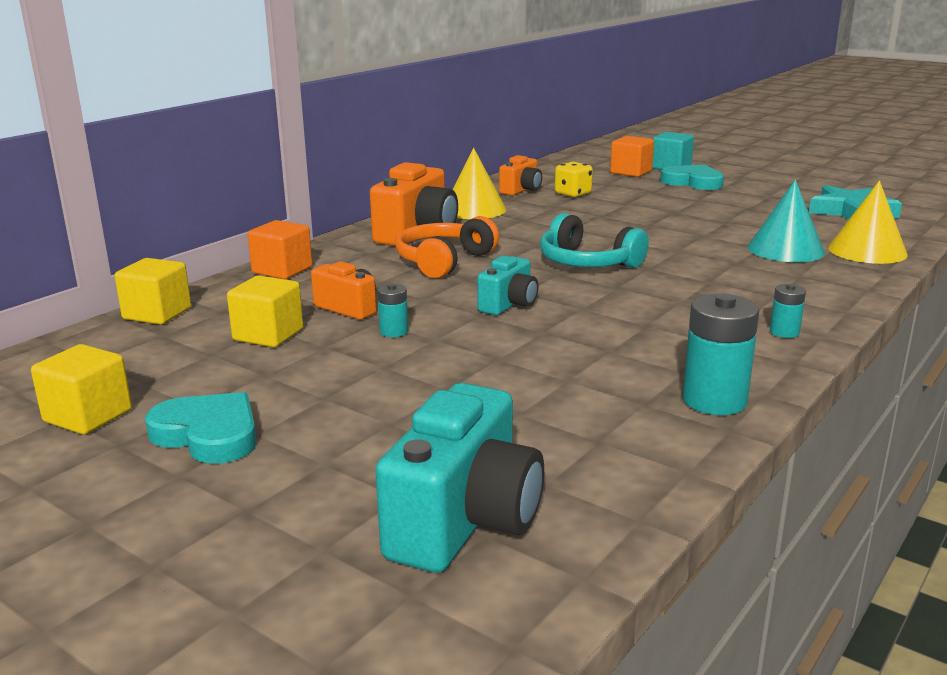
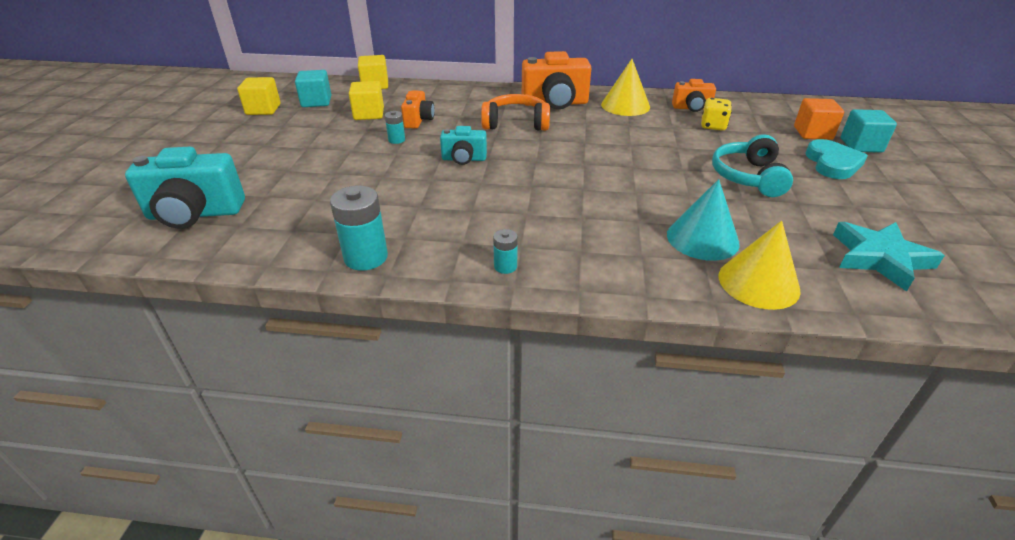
camera: 60 degrees right, 15 degrees up
(141, 366) = (316, 102): none -> turquoise cube
(208, 434) = (257, 136): turquoise heart -> none
(282, 270) = (456, 90): orange cube -> none
(587, 262) = (567, 165): turquoise headphones -> turquoise headphones (748, 177)

